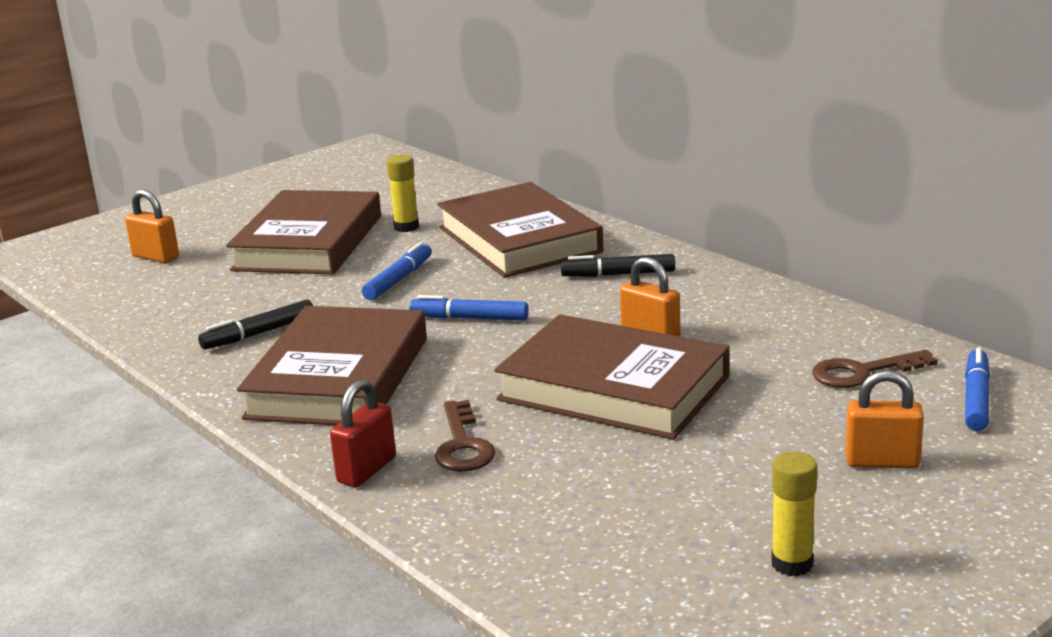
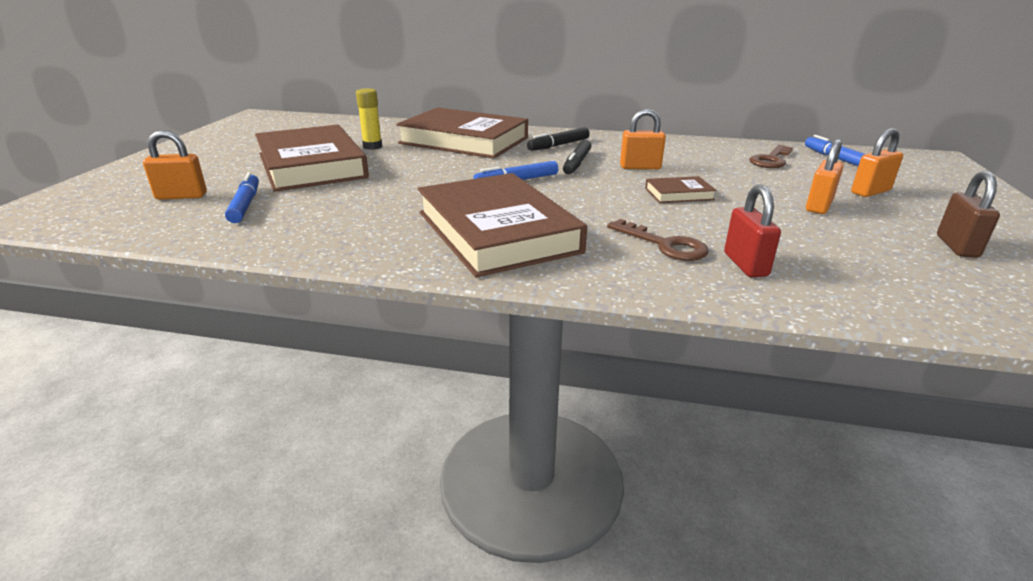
camera: 40 degrees left, 5 degrees up
(259, 334) = (376, 222): black marker -> black marker (577, 163)
(366, 470) = (638, 279): red padlock -> red padlock (745, 264)
(398, 280) = (424, 172): blue marker -> blue marker (245, 205)
(613, 388) = (679, 194): brown book -> brown book, size x0.42
(750, 458) = (818, 206): none -> orange padlock
(792, 564) = (956, 246): yellow glue stick -> brown padlock

